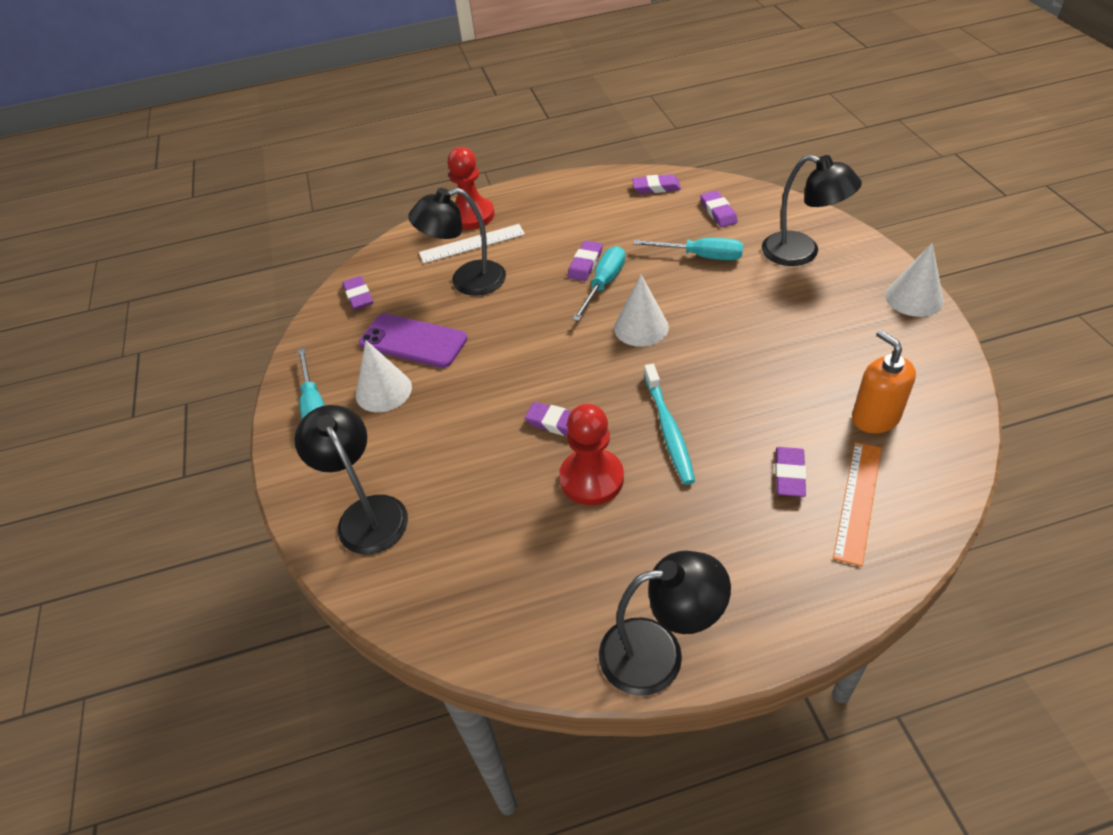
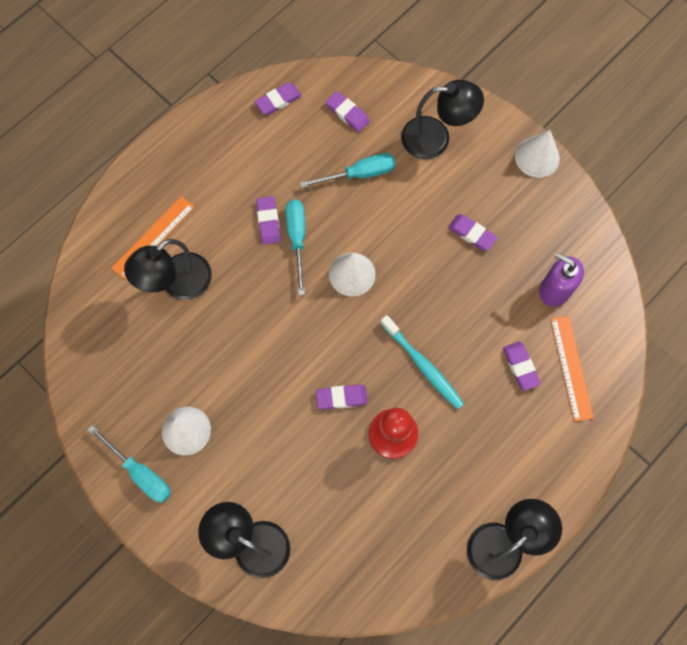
camera: 35 degrees left, 25 degrees up
(358, 296) = (91, 342): purple eraser -> purple eraser (471, 234)
(413, 341) = (175, 370): purple phone -> none
(471, 215) = (130, 202): red pawn -> none
(472, 243) = (153, 237): white ruler -> orange ruler
(875, 418) = (554, 290): orange soap dispenser -> purple soap dispenser

